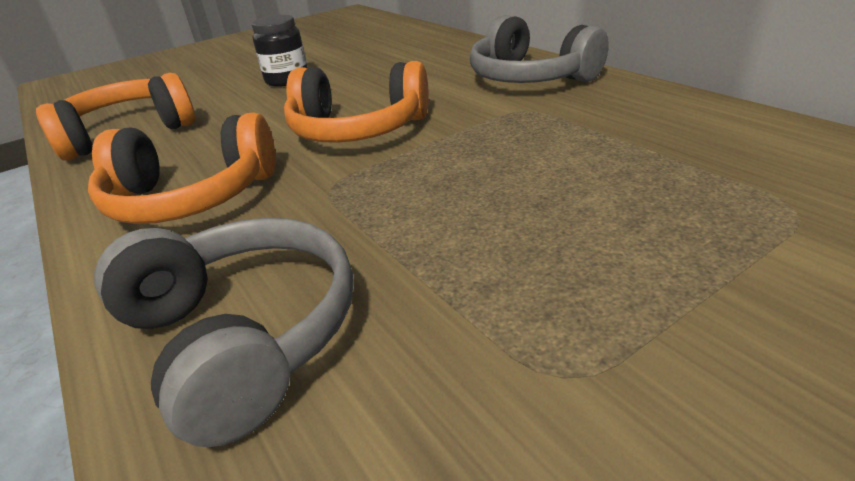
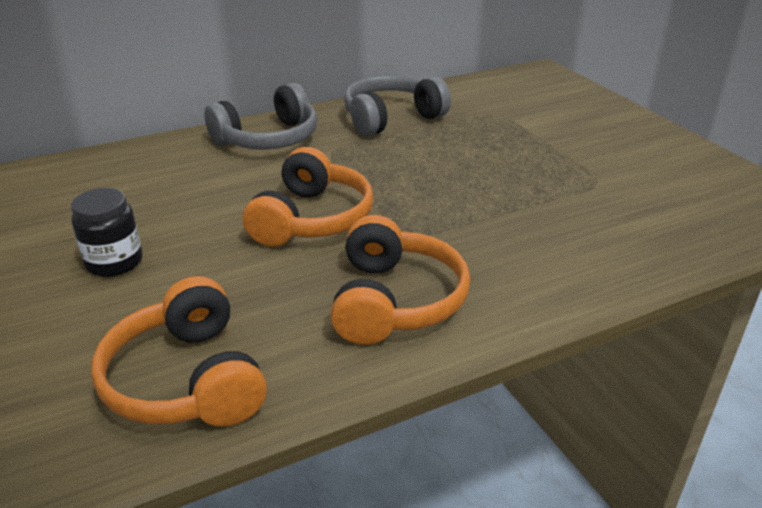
camera: 85 degrees left, 0 degrees up
(243, 336) = (570, 260): grey headphones -> grey headphones (391, 118)

